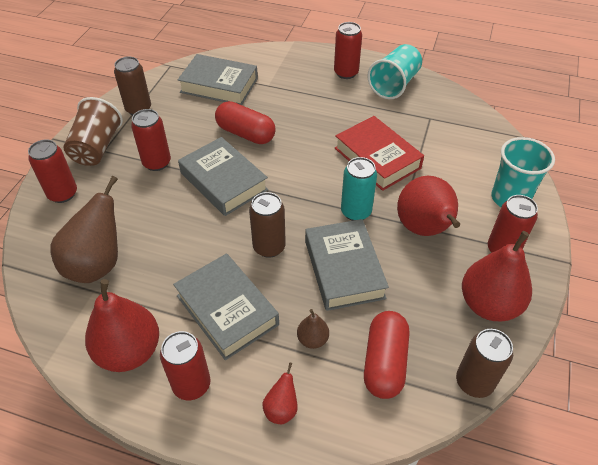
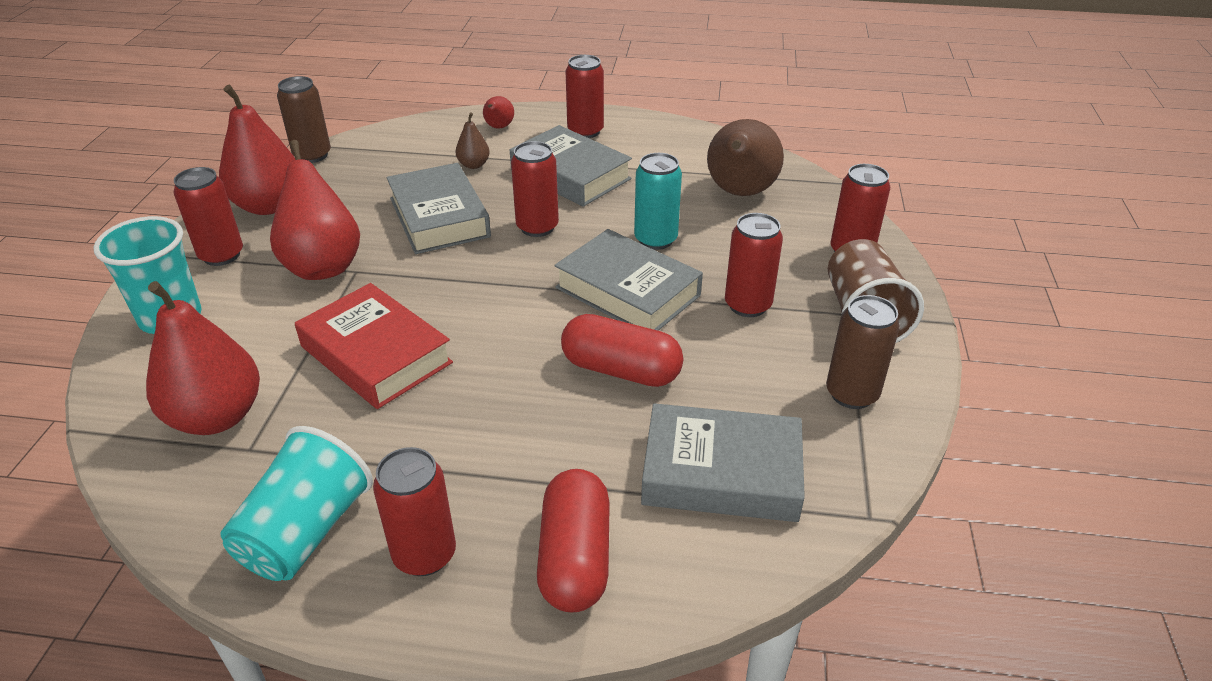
camera: 170 degrees right, 10 degrees down
(129, 351) = (656, 142): red pear -> red pear (217, 417)
(269, 247) = (537, 227): brown can -> red can
(356, 212) = (420, 275): turquoise can -> turquoise can (655, 240)
(384, 362) = (400, 158): red capsule -> red capsule (575, 557)

